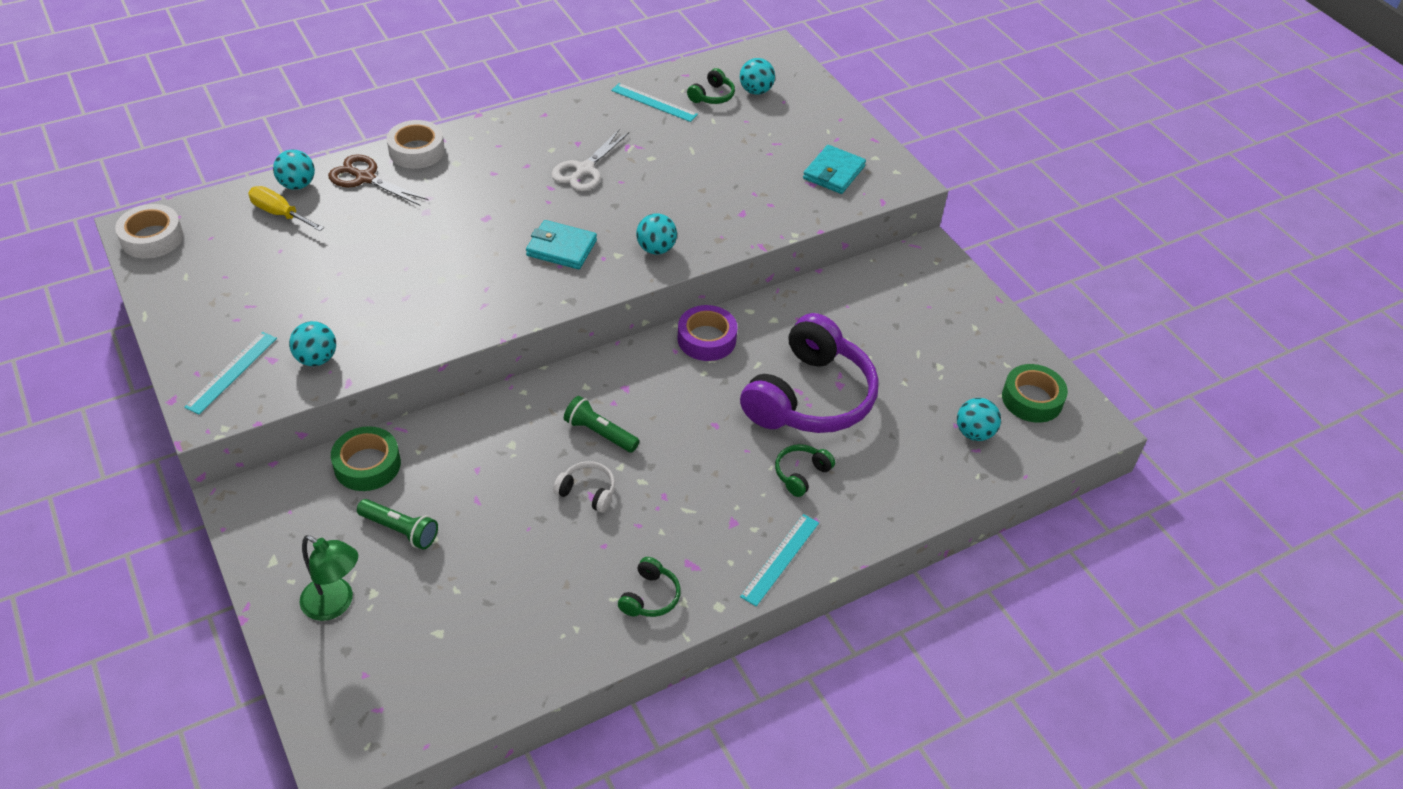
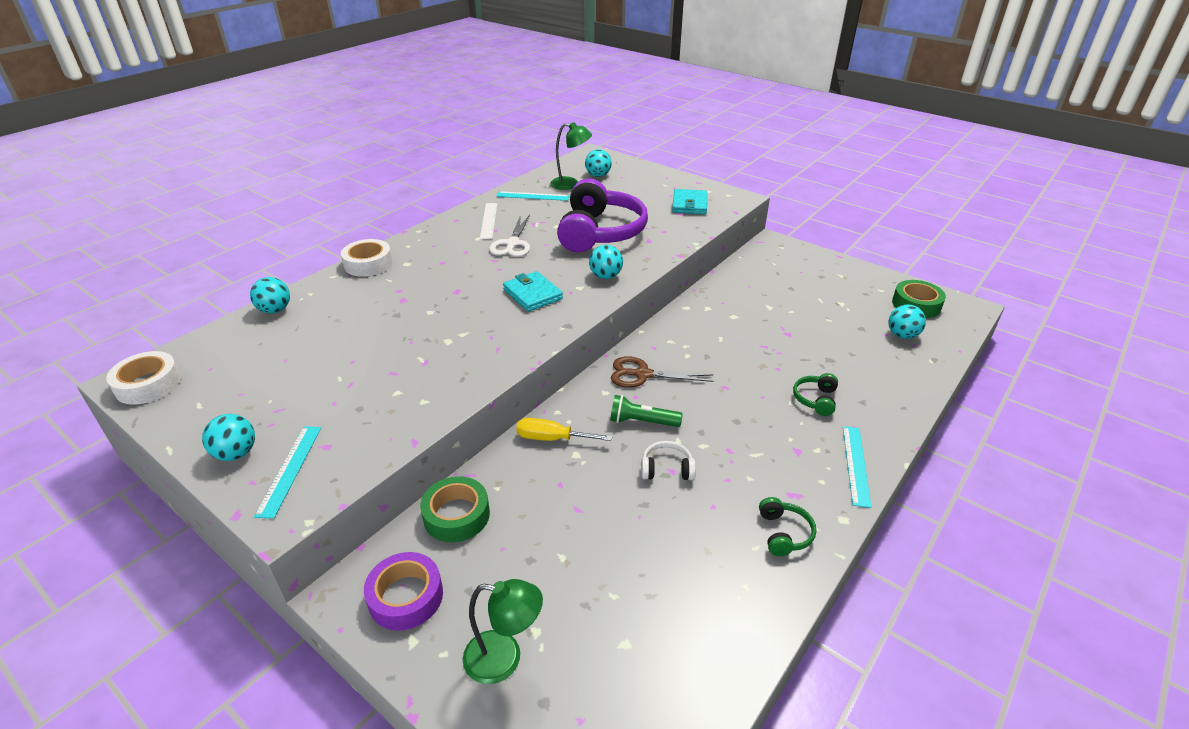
camera: 20 degrees left, 10 degrees down
(280, 213) = (270, 334): yellow screwdriver -> yellow screwdriver (552, 438)
(316, 359) = (371, 432): turquoise ball -> turquoise ball (236, 453)
(365, 178) = (334, 291): brown scissors -> brown scissors (642, 374)
(400, 530) = (524, 561): green flashlight -> none
(561, 248) = (532, 294): turquoise wallet -> turquoise wallet turned 60 degrees clockwise
(579, 126) = (489, 220): none -> white ruler
(706, 339) = (671, 333): purple tape -> purple tape (406, 597)
(712, 96) = (570, 184): green headphones -> green lamp
(810, 397) = (775, 347): purple headphones -> purple headphones (600, 232)

